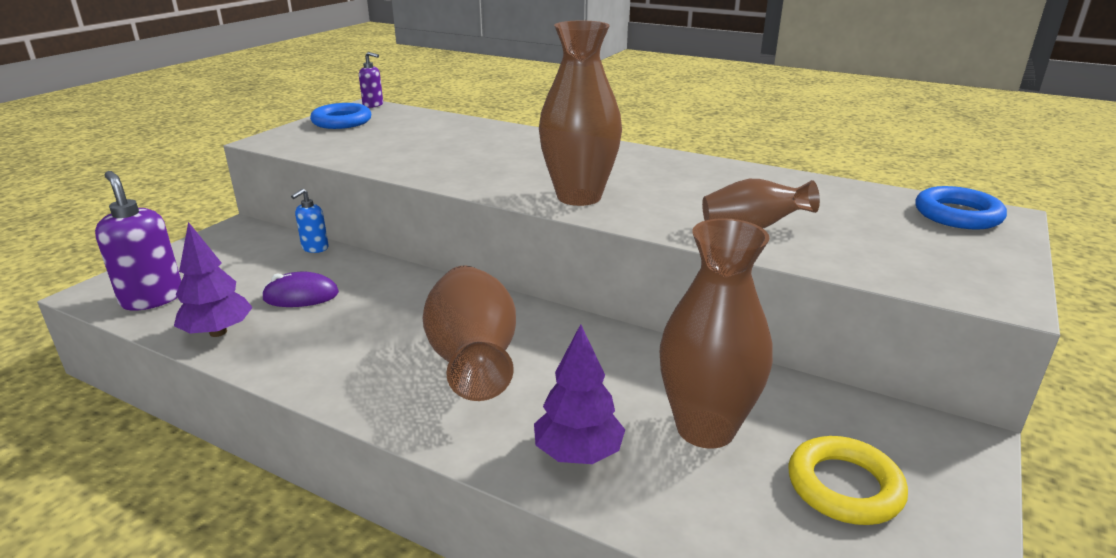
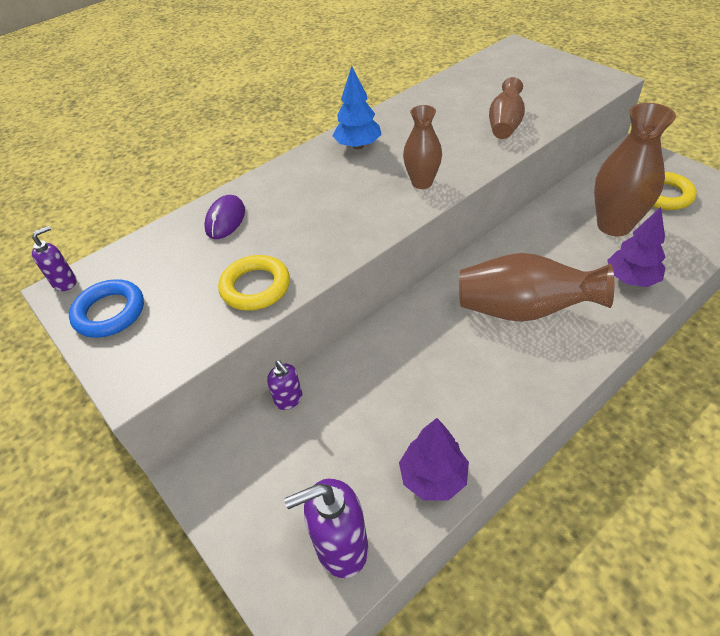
camera: 65 degrees left, 20 degrees up
(301, 296) = (387, 412): purple mouse -> purple mouse (225, 220)
(315, 248) = (289, 399): blue soap dispenser -> purple soap dispenser
(380, 156) = (255, 287): none -> yellow ring
(579, 197) = (422, 182): brown vase -> brown vase, size x0.59
(628, 160) = (358, 146): none -> blue tree
(957, 215) = (510, 57): blue ring -> none

